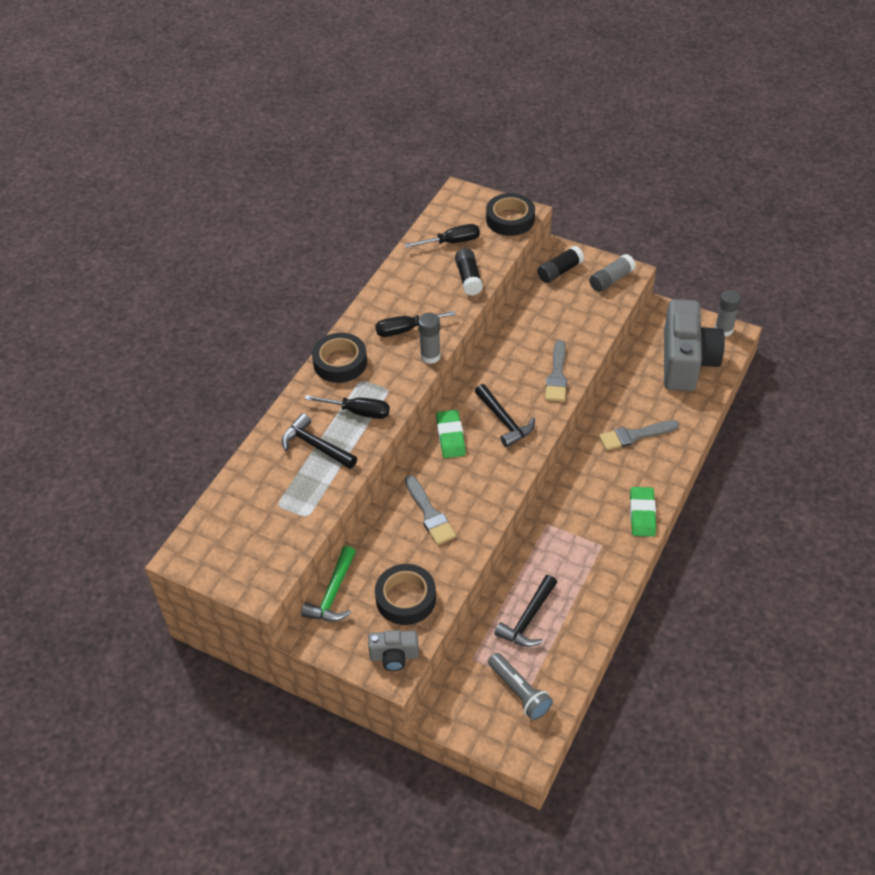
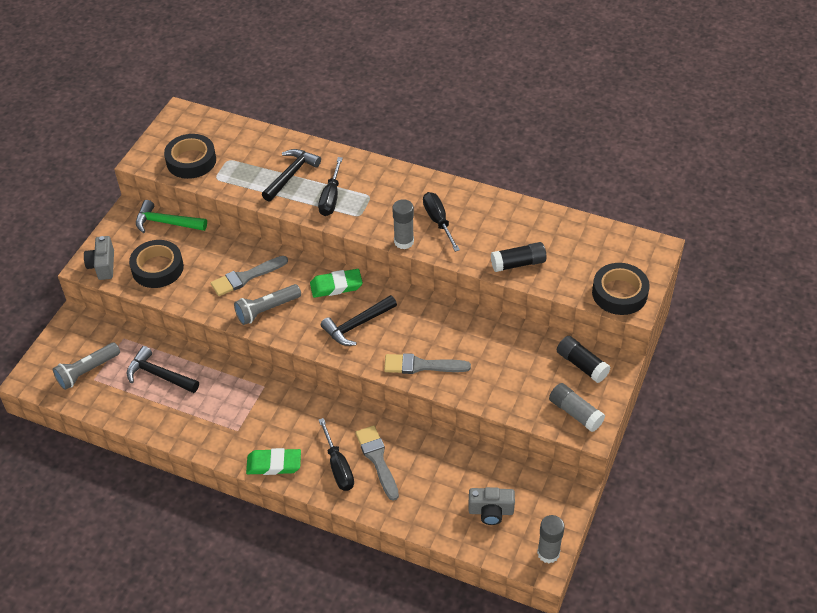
camera: 85 degrees right, 0 degrees up
(340, 362) = (391, 180): black tape -> black tape (191, 161)
(451, 242) = (572, 246): black screwdriver -> black screwdriver (338, 466)
(478, 494) = (267, 310): none -> grey flashlight
(686, 362) = (491, 511): grey camera -> grey camera, size x0.47

